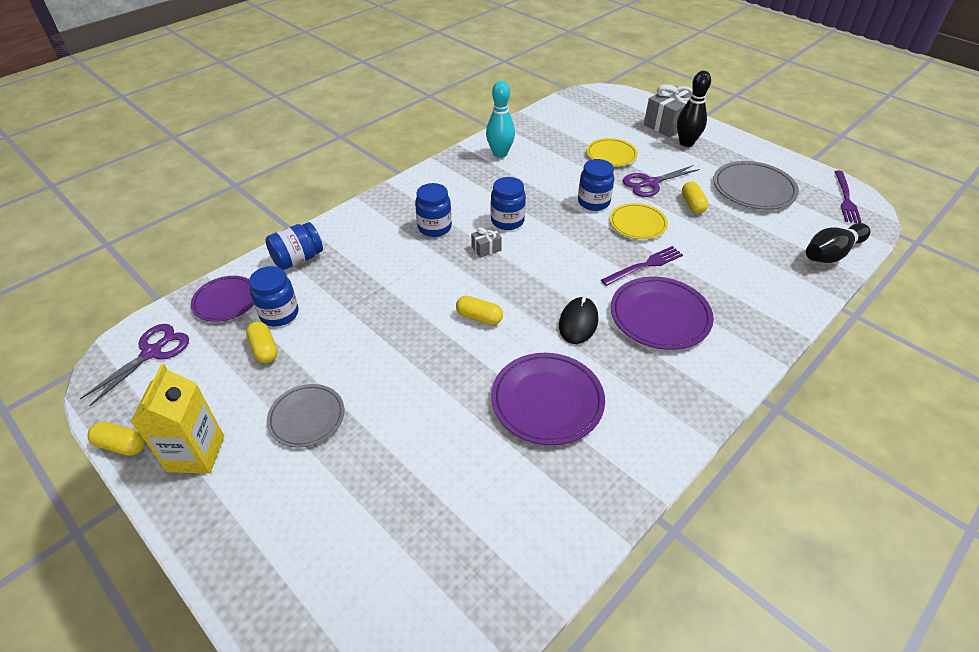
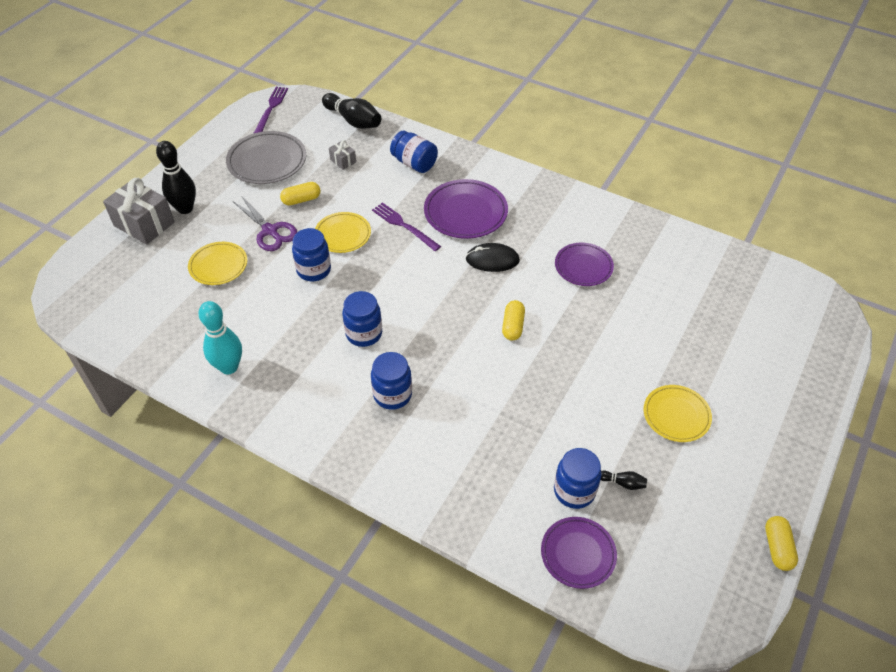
camera: 105 degrees left, 5 degrees up
(152, 352) = (675, 589): purple scissors -> none
(196, 453) = (751, 481): yellow carton -> none
(264, 349) = (623, 483): yellow capsule -> black bowling pin
(298, 259) = (487, 511): blue jar -> blue jar (414, 163)
(307, 417) = (676, 415): grey plate -> yellow plate
(486, 248) = (414, 342): grey gift -> grey gift (343, 161)
(547, 401) = (583, 267): purple plate -> purple plate, size x0.66
(845, 199) = (271, 108): purple fork -> purple fork turned 75 degrees counterclockwise

